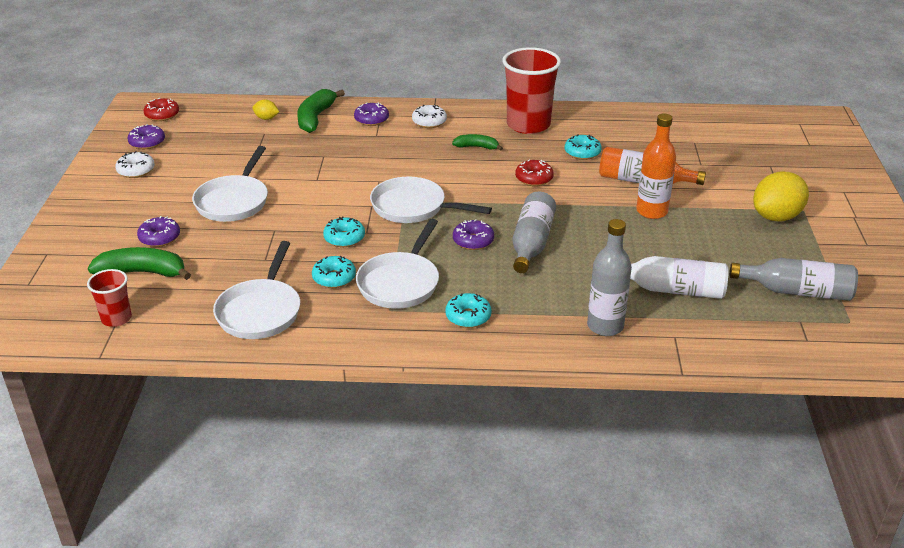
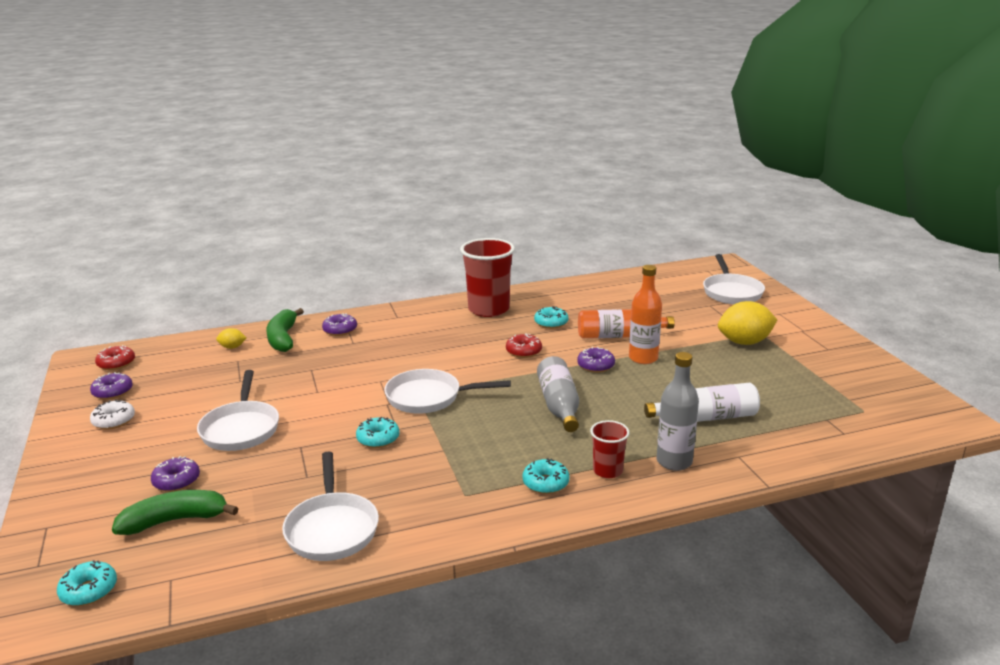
camera: 20 degrees left, 10 degrees down
(116, 318) = (169, 576): red cup -> red cup (607, 471)
(334, 278) = (390, 478): turquoise donut -> turquoise donut (89, 590)
(400, 283) = (460, 467): white pan -> white pan (731, 292)
(429, 122) = (396, 322): white donut -> none
(473, 241) = (504, 415): purple donut -> purple donut (595, 366)
(476, 147) = (454, 335): green banana -> none
(776, 217) = (744, 342): yellow lemon -> yellow lemon turned 45 degrees clockwise
(796, 291) = (805, 396): grey bottle -> none

